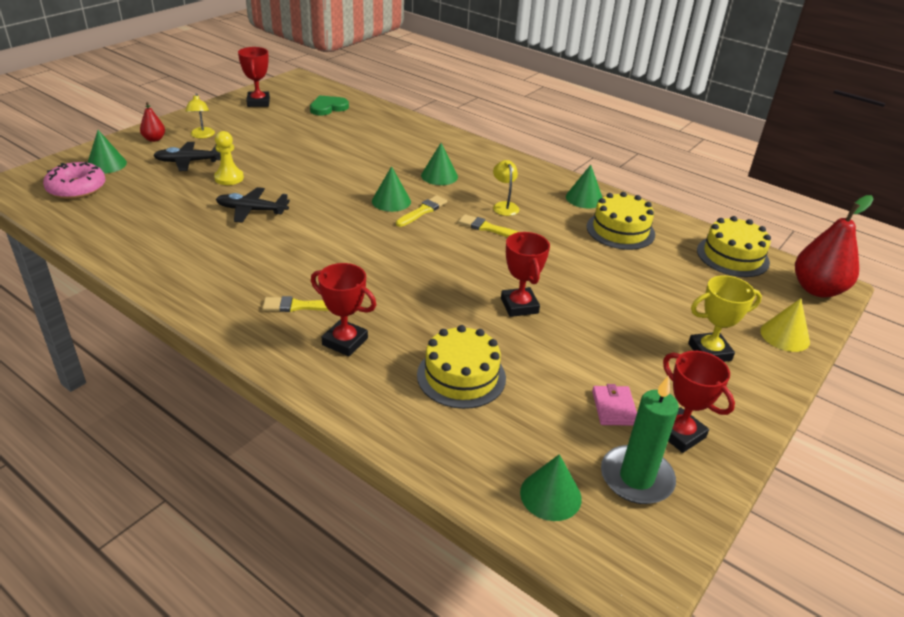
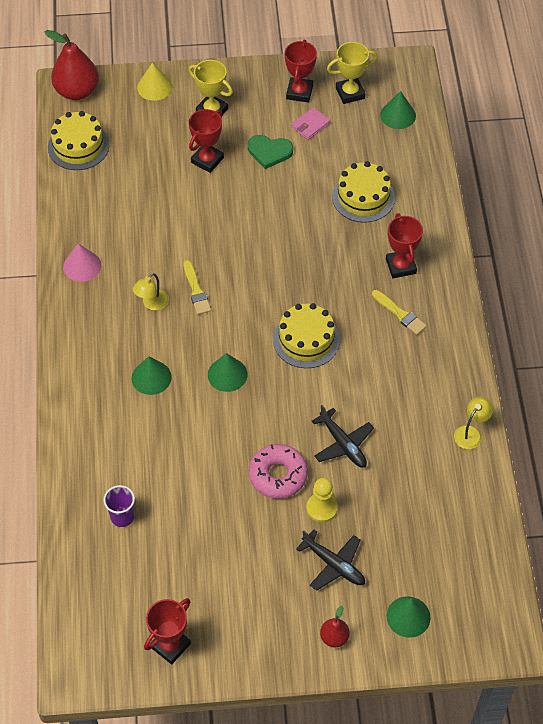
camera: 130 degrees left, 20 degrees up
(77, 188) = (457, 589): pink donut -> pink donut (278, 475)
(202, 135) = (285, 609): yellow lamp -> yellow lamp (471, 433)
(328, 107) = (113, 575): green heart -> green heart (269, 152)
(357, 124) = (122, 517): none -> purple cup
(423, 211) = (218, 344): yellow brush -> none
(519, 306) = (269, 214): red trophy -> red trophy (207, 160)
(584, 198) = (82, 266): green cone -> pink cone
(620, 230) = (110, 219): yellow cake -> yellow cake (306, 340)
(636, 478) = (350, 93): green candle -> yellow trophy

